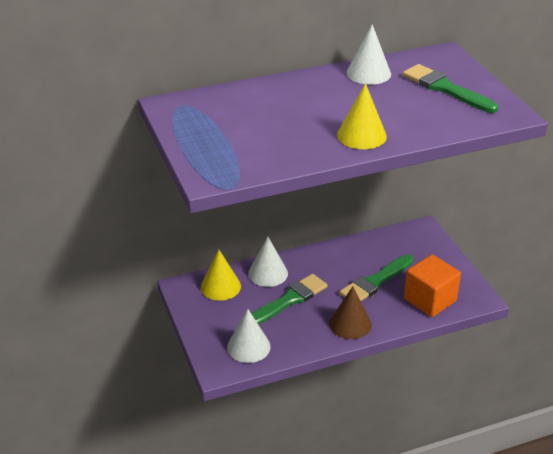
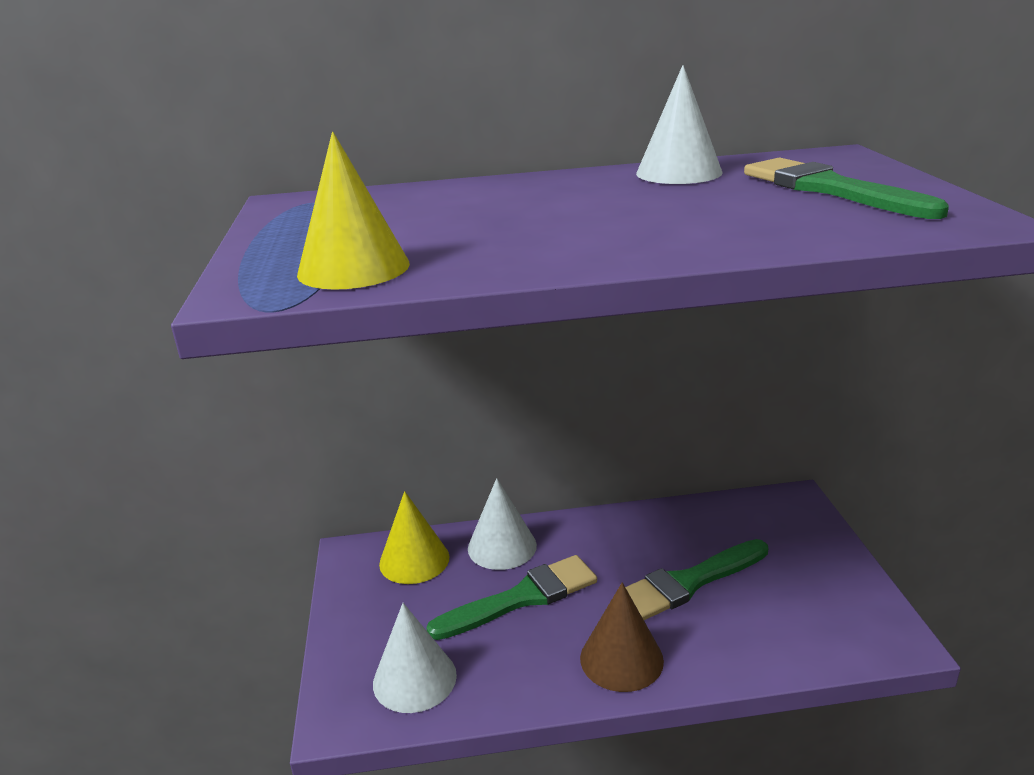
camera: 15 degrees right, 10 degrees down
(361, 135) = (622, 243): yellow cone -> yellow cone (353, 268)
(430, 300) = (790, 630): orange cube -> none

